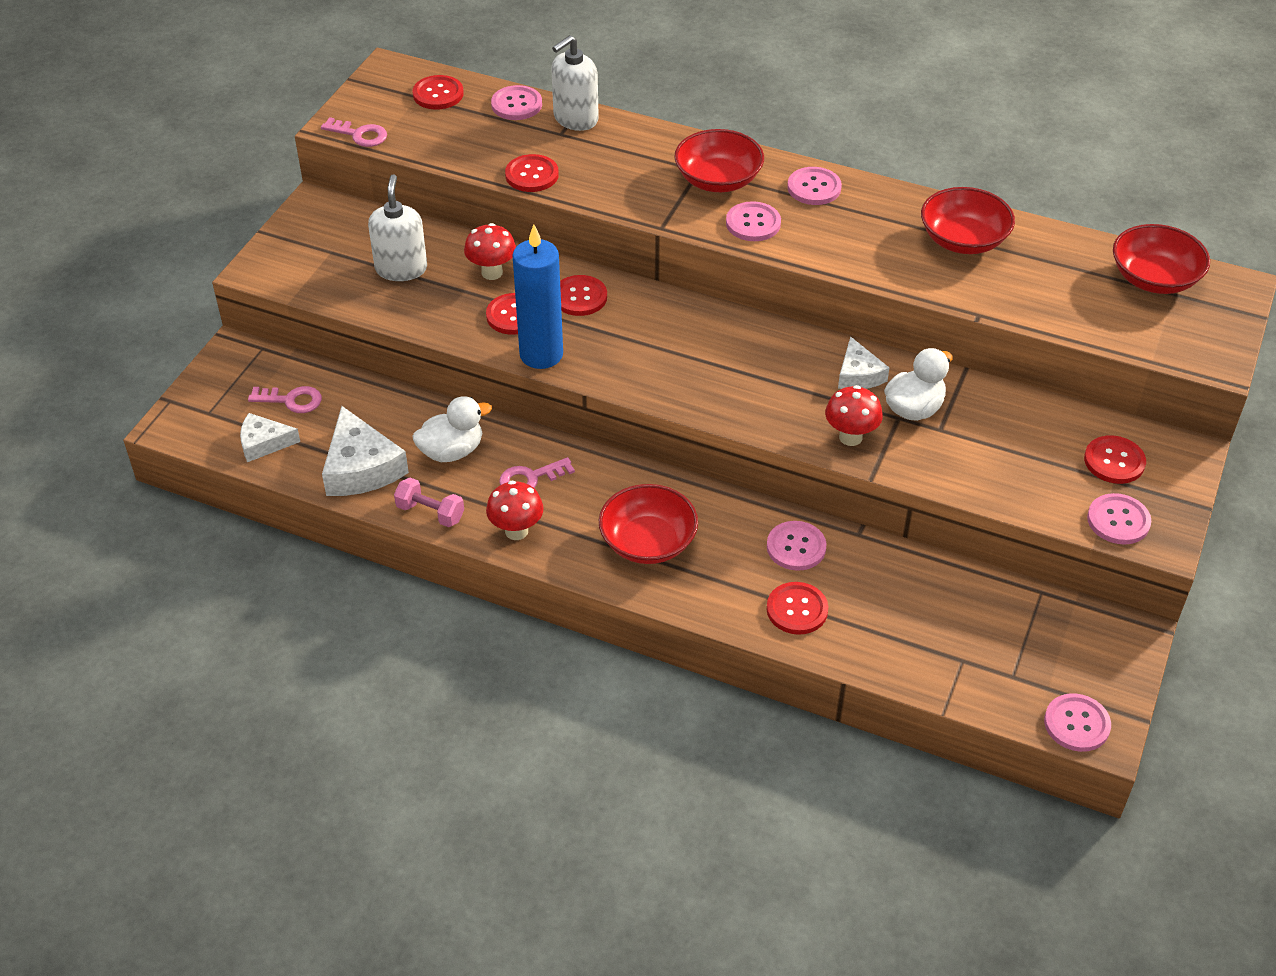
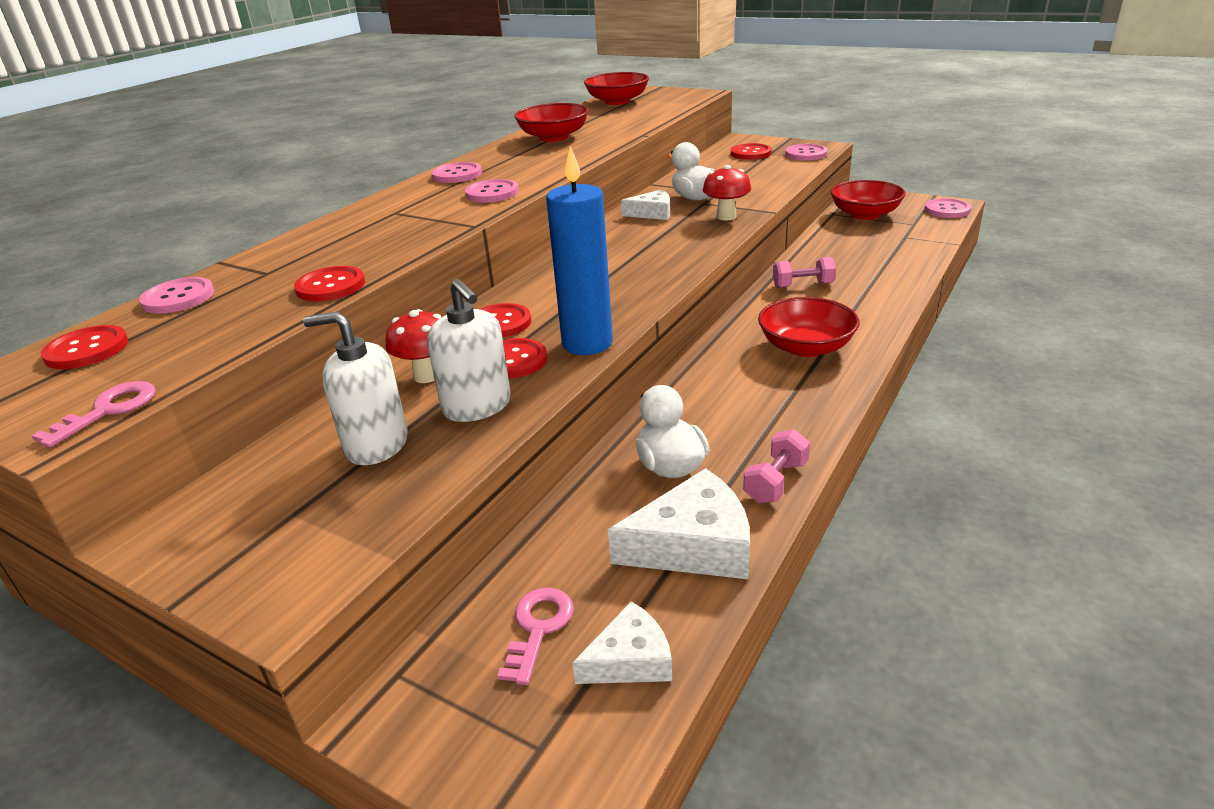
camera: 80 degrees left, 15 degrees down
(264, 443) = (630, 659): white cheese -> white cheese turned 120 degrees counterclockwise
(516, 531) = (800, 420): red mushroom -> none
(530, 478) = (719, 411): pink key -> none
(575, 118) = (246, 266): white soap dispenser -> white soap dispenser (477, 406)
(718, 180) = (416, 205): red bowl -> red bowl (865, 214)
(796, 547) = (803, 285): pink button -> pink dumbbell
(797, 610) = (873, 287): red button -> none

